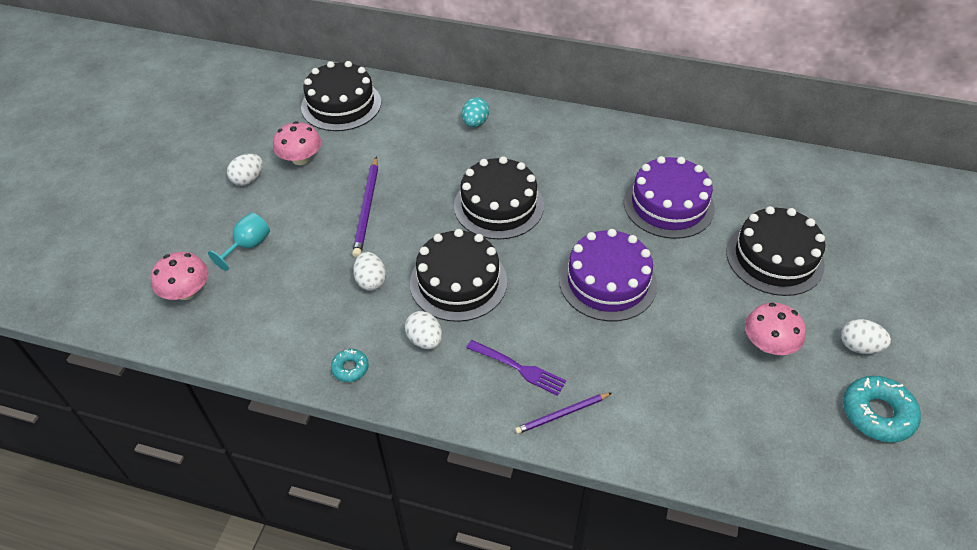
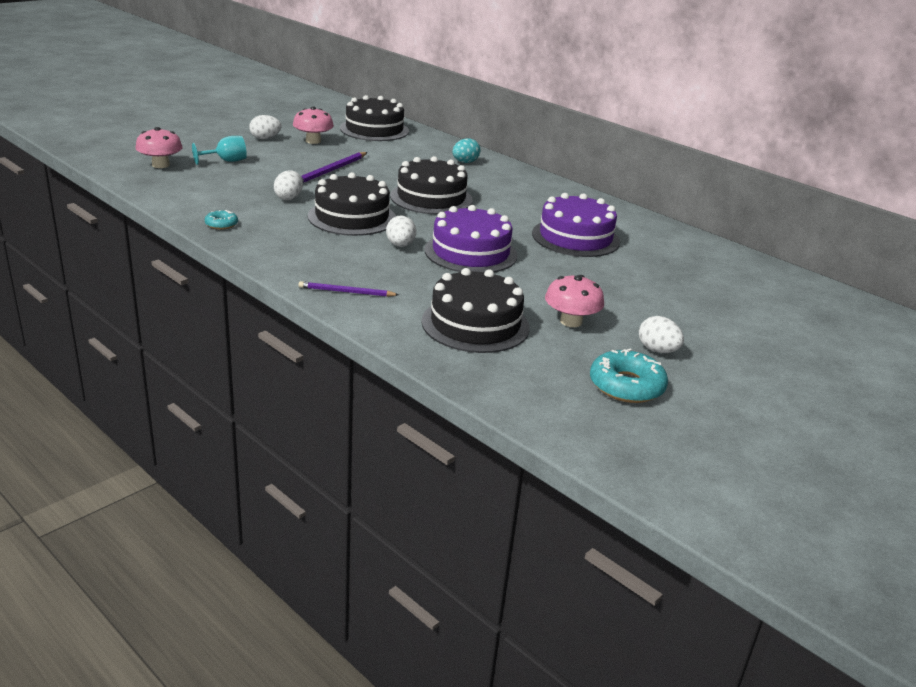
camera: 25 degrees right, 20 degrees down
(425, 340) = (291, 231): white egg -> white egg (400, 245)
(518, 368) = (343, 263): purple fork -> none
(774, 258) = (638, 287): black cake -> black cake (475, 324)

